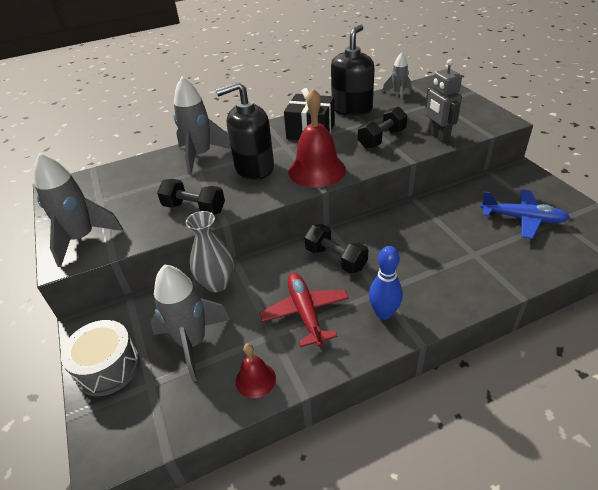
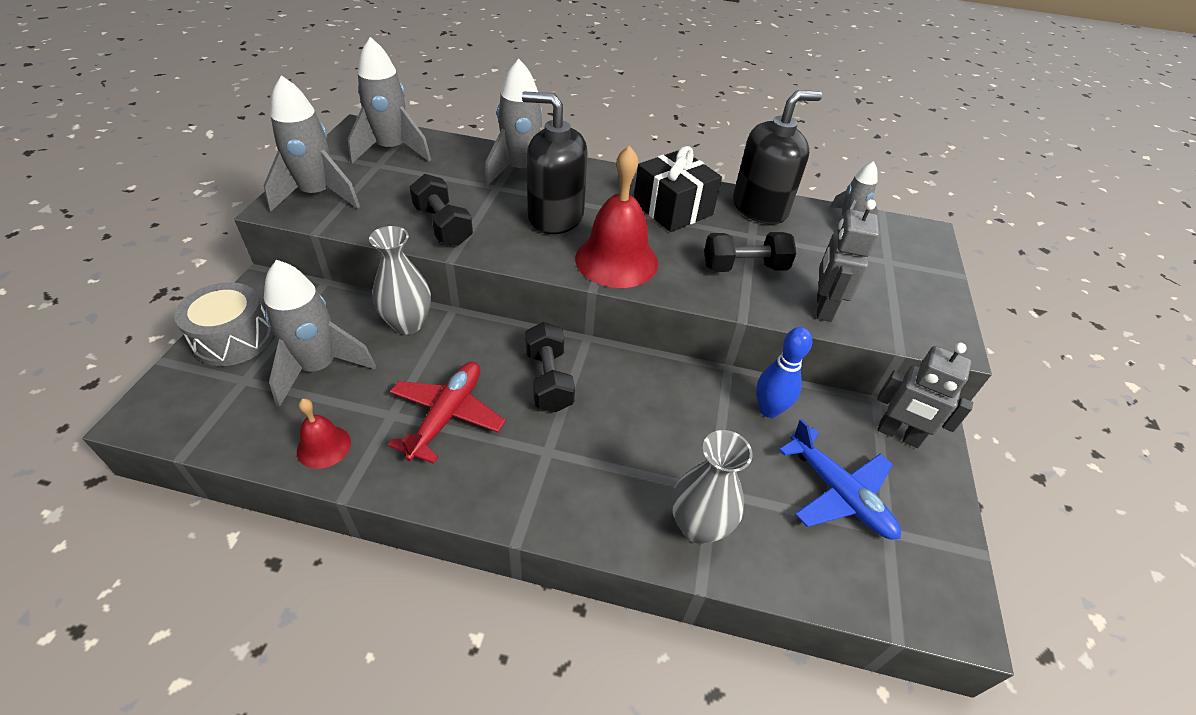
camera: 30 degrees right, 5 degrees up
(98, 187) = (392, 150): none -> grey rocket
(384, 313) = (521, 478): blue bowling pin -> blue bowling pin (768, 410)
(488, 273) = (698, 526): none -> grey vase
(514, 179) = (898, 435): none -> grey robot

